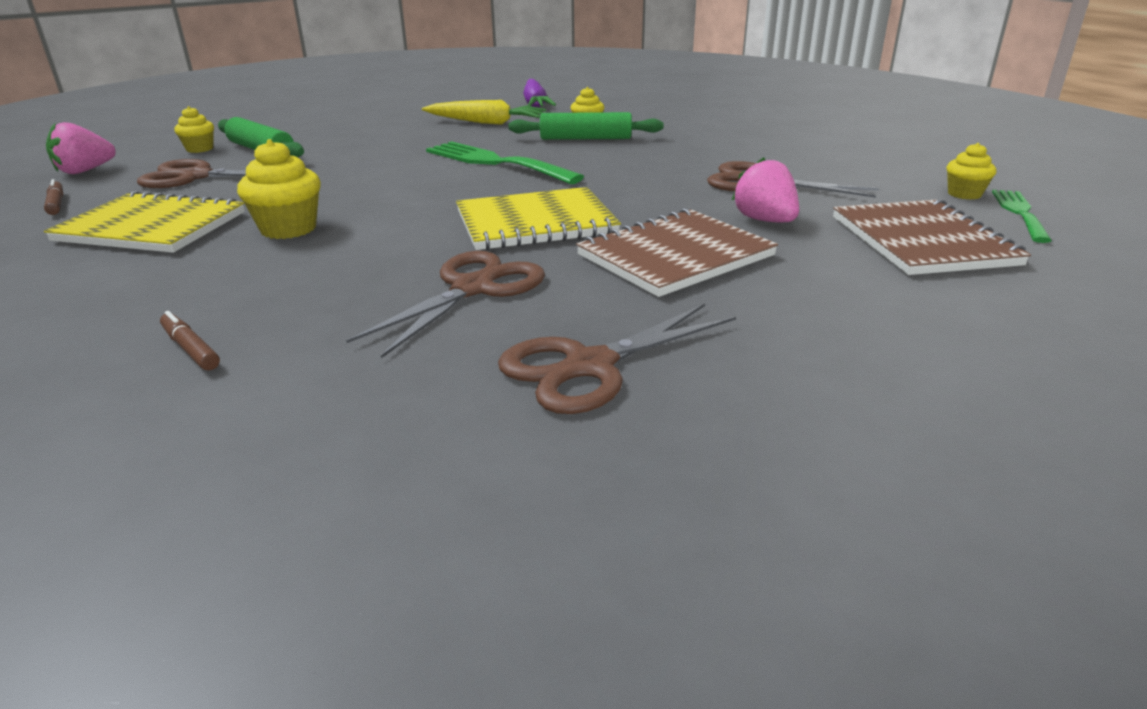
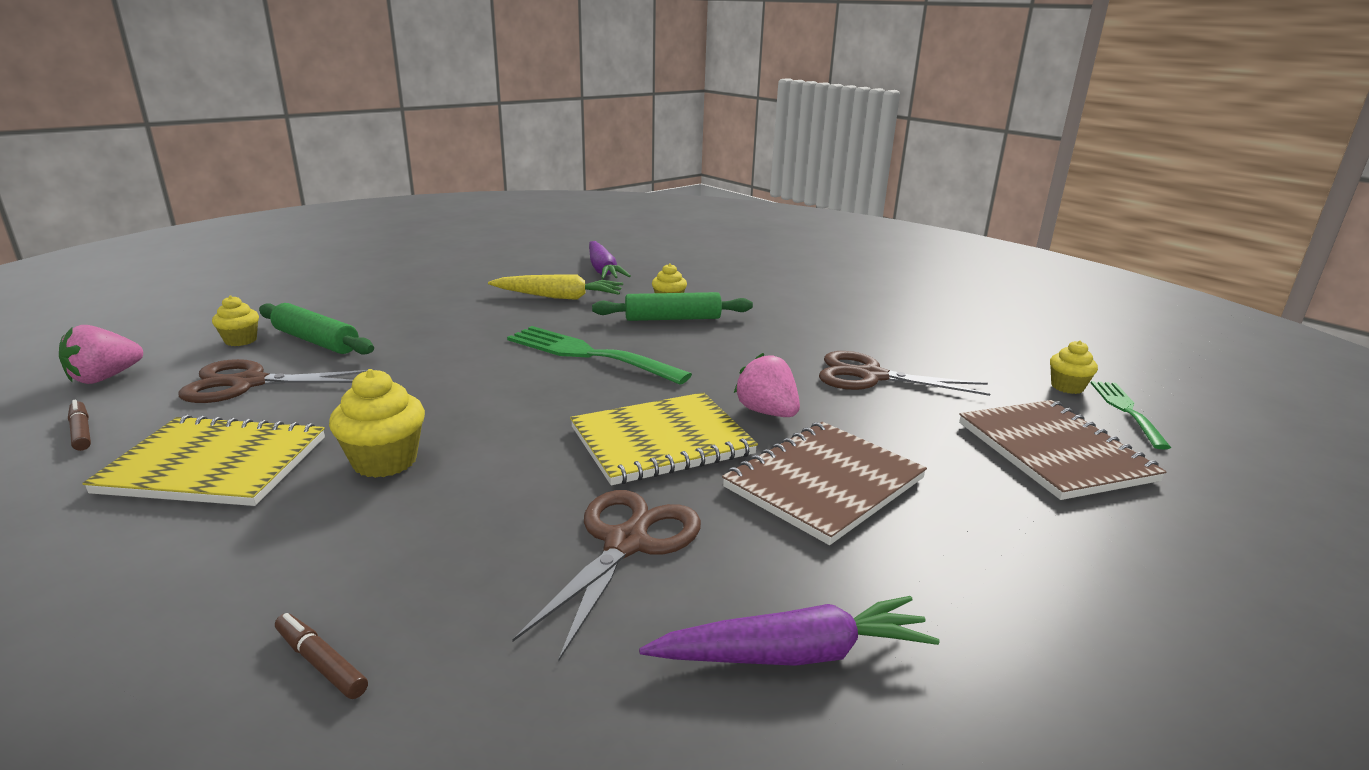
camera: 10 degrees left, 5 degrees down
(590, 366) = (794, 654): brown scissors -> purple carrot
(765, 220) = (895, 429): pink strawberry -> pink strawberry (767, 412)

